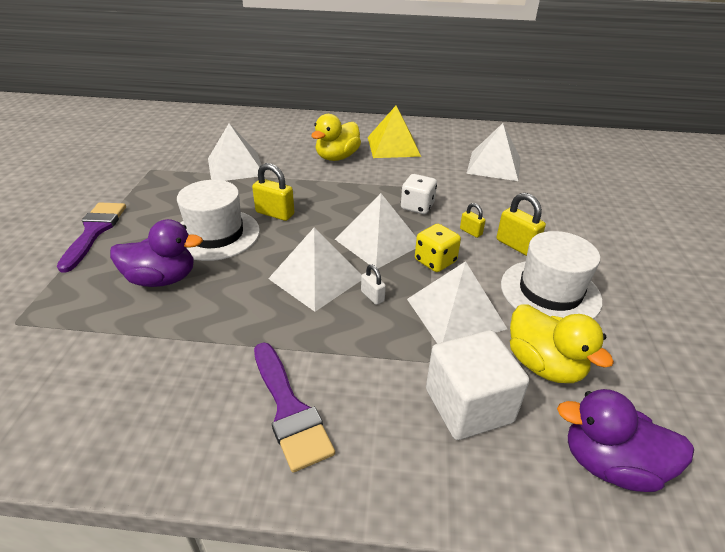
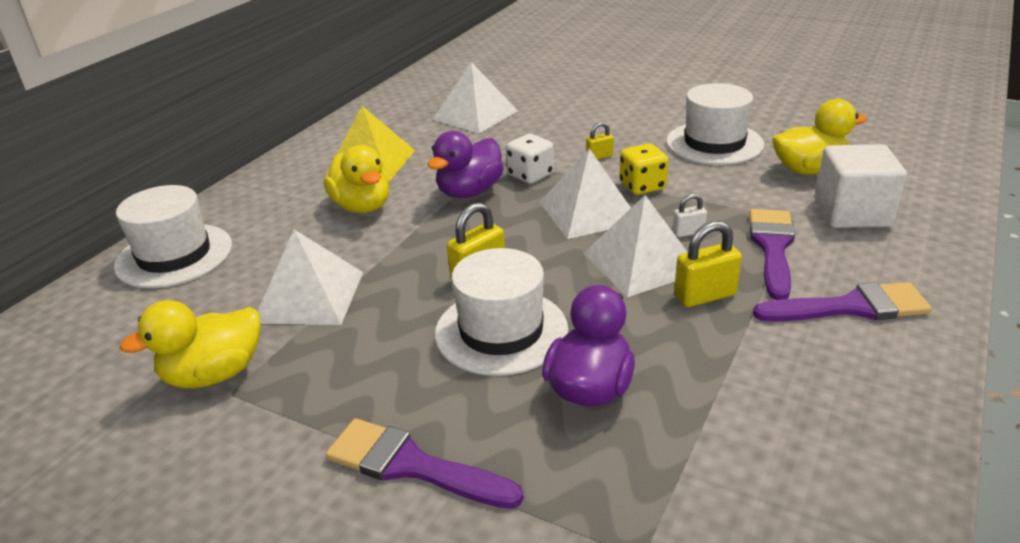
camera: 65 degrees left, 5 degrees down
(164, 161) = (214, 374): none -> yellow duck
(262, 123) = (174, 255): none -> white hat
(370, 350) = (772, 248): none -> purple brush
(455, 313) = (730, 193): white pyramid -> none
(516, 245) = (636, 140): yellow padlock -> yellow padlock (705, 296)
(610, 464) = (914, 172): purple duck -> purple duck (469, 192)

